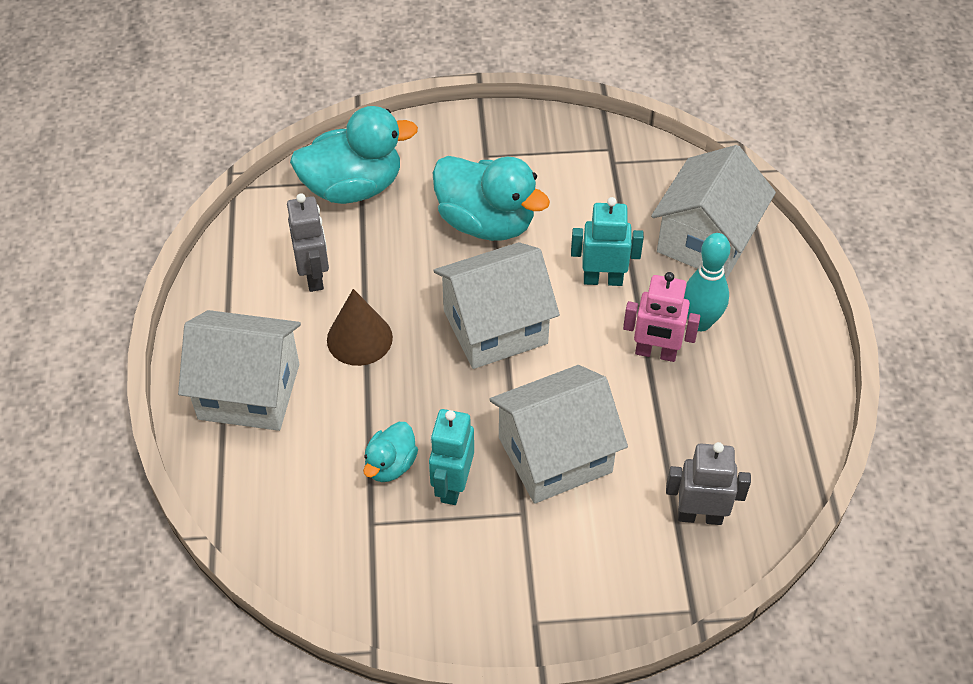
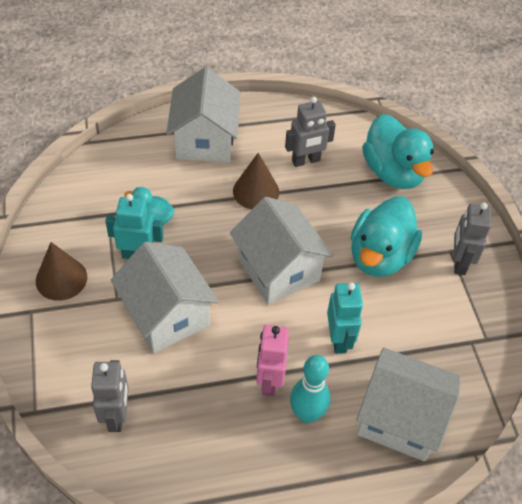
camera: 80 degrees right, 0 degrees up
(483, 583) = (61, 279): none -> brown cone
(504, 151) = (459, 262): none -> grey robot

